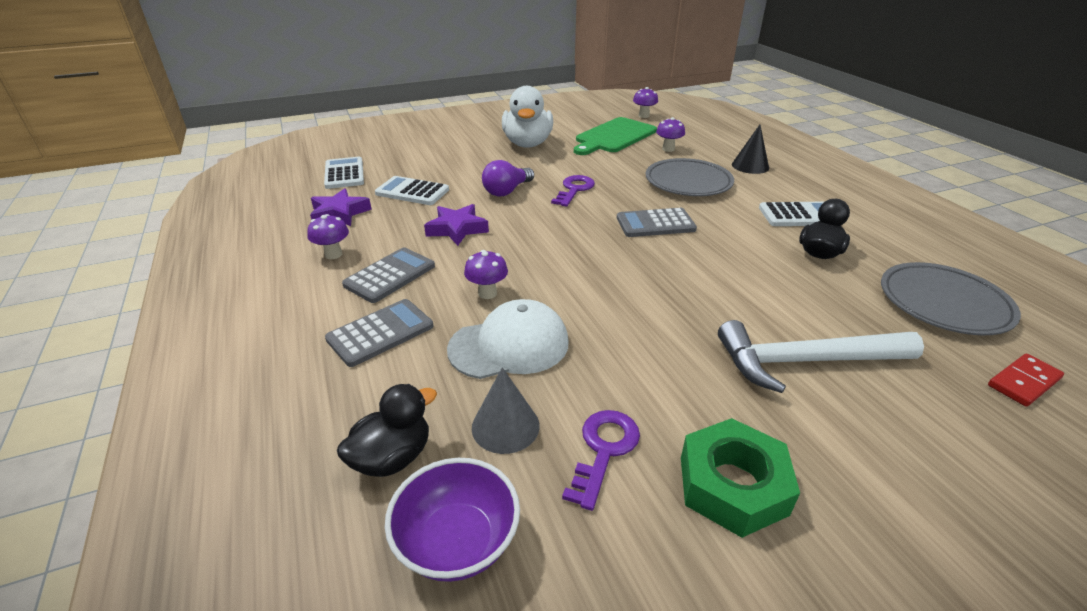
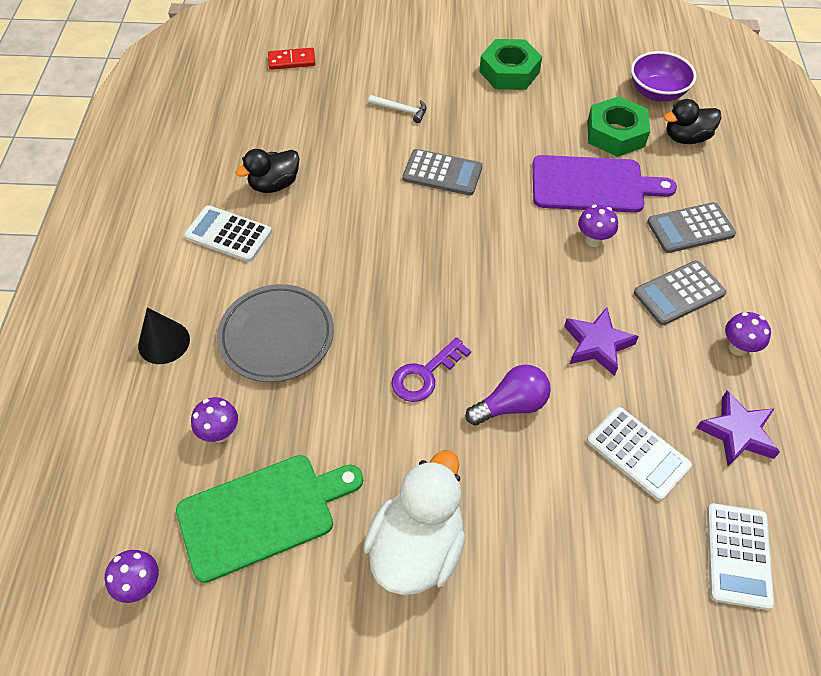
camera: 155 degrees left, 20 degrees up
(505, 426) = (615, 134): grey cone -> green nut
(509, 345) = (593, 185): white cap -> purple cutting board
(604, 450) = (564, 105): purple key -> none
(655, 224) = (381, 275): grey calculator -> grey calculator (442, 173)
(805, 361) = (401, 110): white hammer -> white hammer, size x0.45
(943, 303) = (252, 113): grey plate -> none

